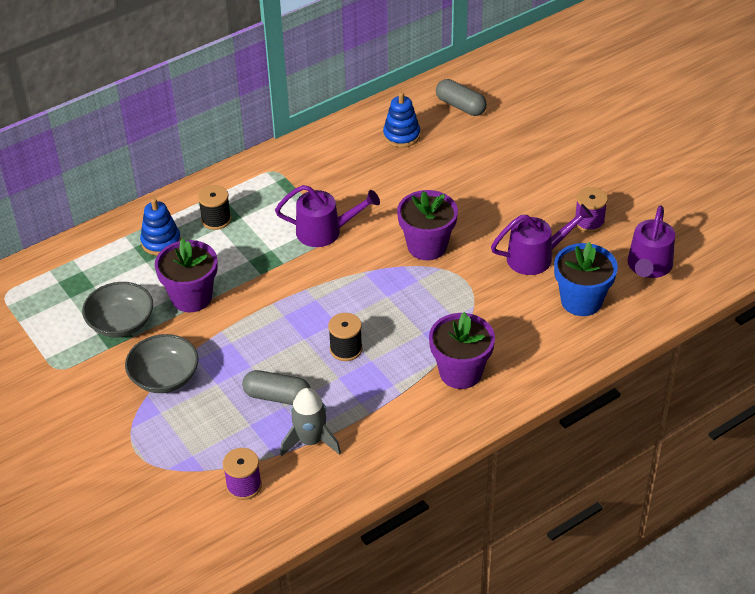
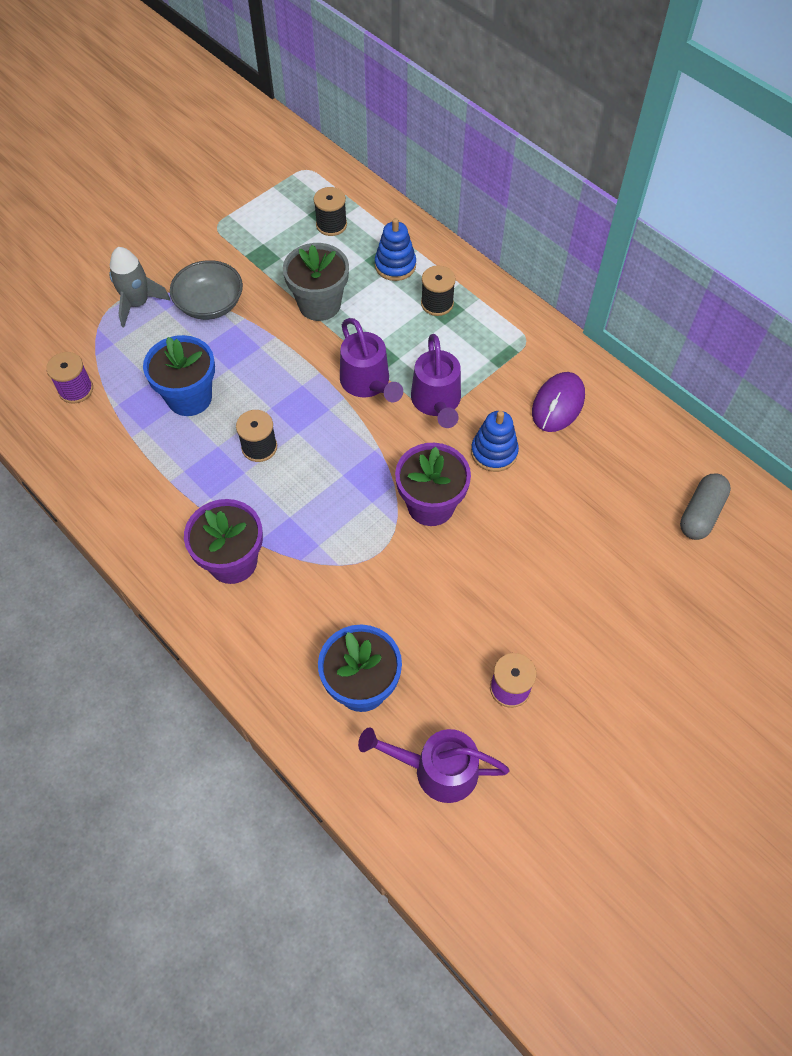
camera: 80 degrees right, 15 degrees up
(91, 281) = (331, 225): none -> black spool
(121, 323) = (278, 258): grey bowl -> none
(191, 297) = (319, 304): purple flower pot -> grey flower pot
(277, 396) = (189, 398): grey capsule -> blue flower pot
(311, 441) = (131, 435): grey rocket -> grey rocket (138, 303)
(345, 162) = (558, 404): none -> purple mouse
(401, 135) = (623, 455): blue stacking toy -> blue stacking toy (494, 452)
(536, 257) = (433, 627): purple watering can -> purple watering can (368, 383)

